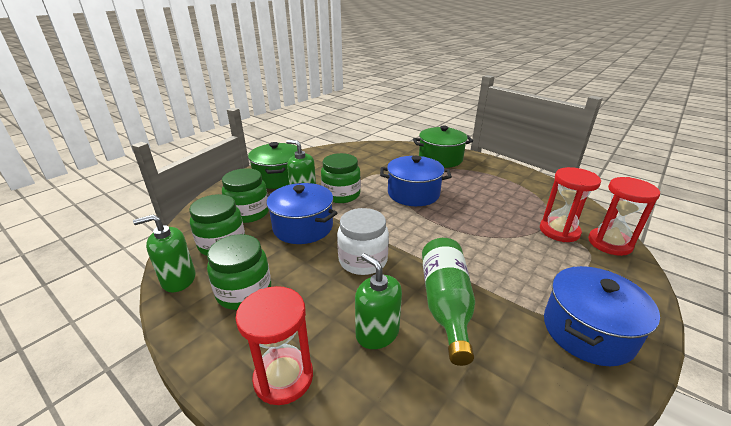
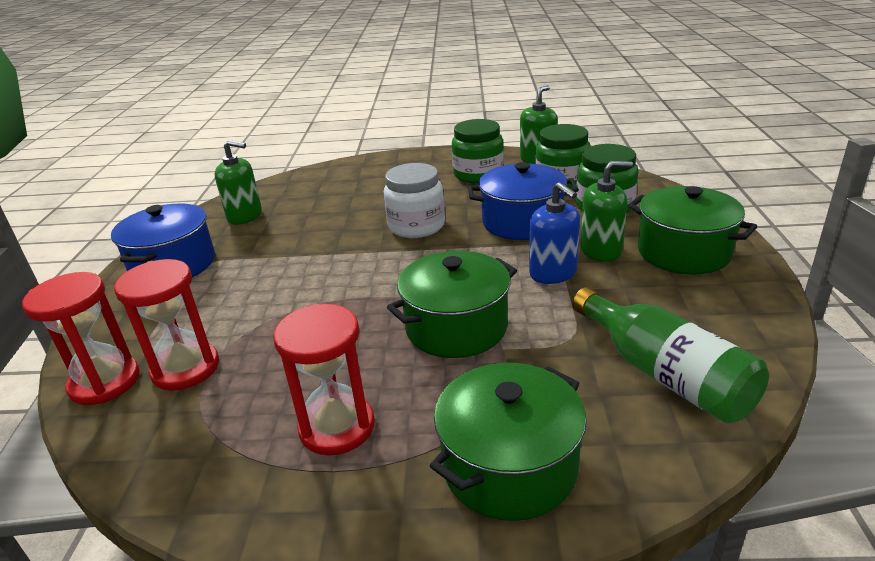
camera: 145 degrees right, 0 degrees up
(283, 377) = (387, 166): red hourglass -> red hourglass (337, 427)
(341, 195) = (553, 273): green jar -> blue soap dispenser
(377, 333) = (350, 198): green soap dispenser -> green soap dispenser (245, 216)
(413, 194) = (456, 327): blue pot -> green pot
(446, 304) = (309, 231): green bottle -> green bottle (664, 374)

